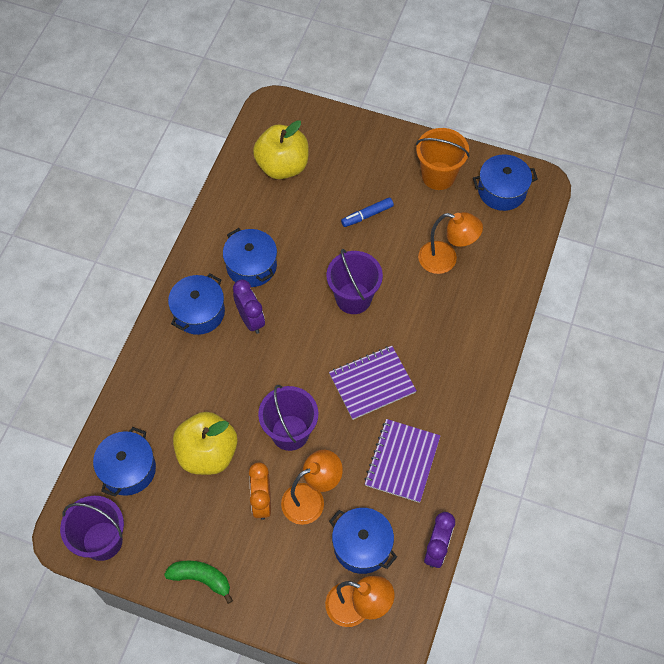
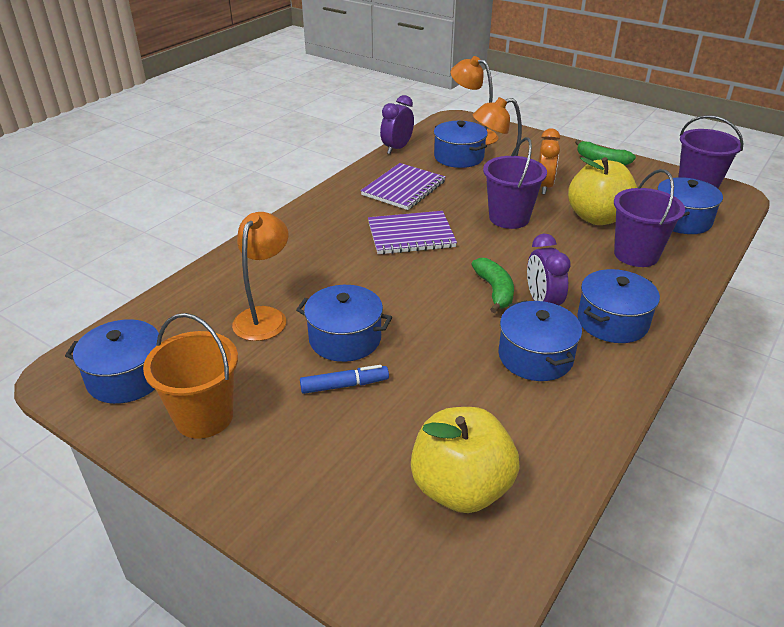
camera: 165 degrees left, 25 degrees down
(288, 326) = (494, 291): none -> green banana
(353, 298) = (403, 301): purple bucket -> purple bucket (636, 254)
(382, 252) = (345, 338): none -> blue pot
(445, 260) = (265, 316): orange lamp -> orange lamp turned 75 degrees clockwise

